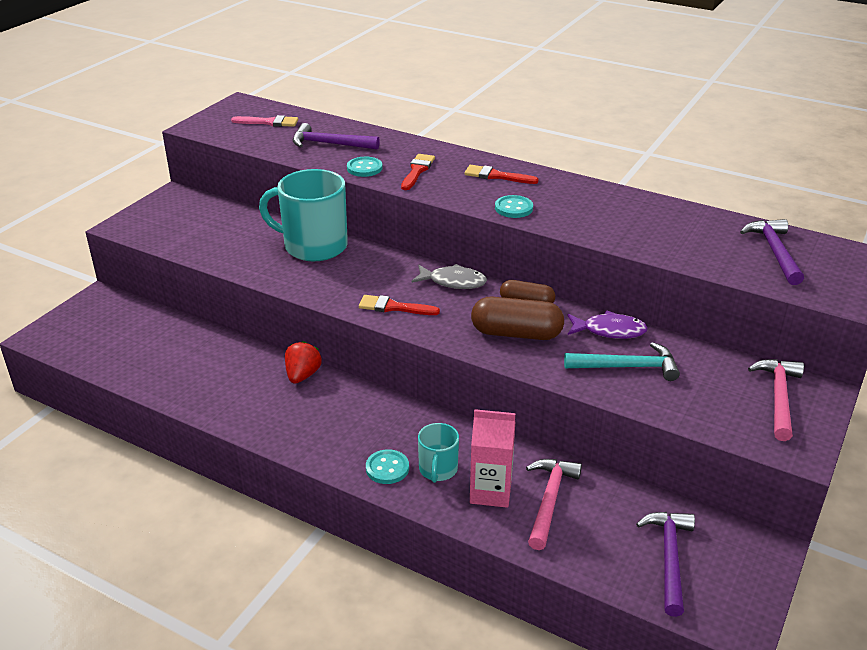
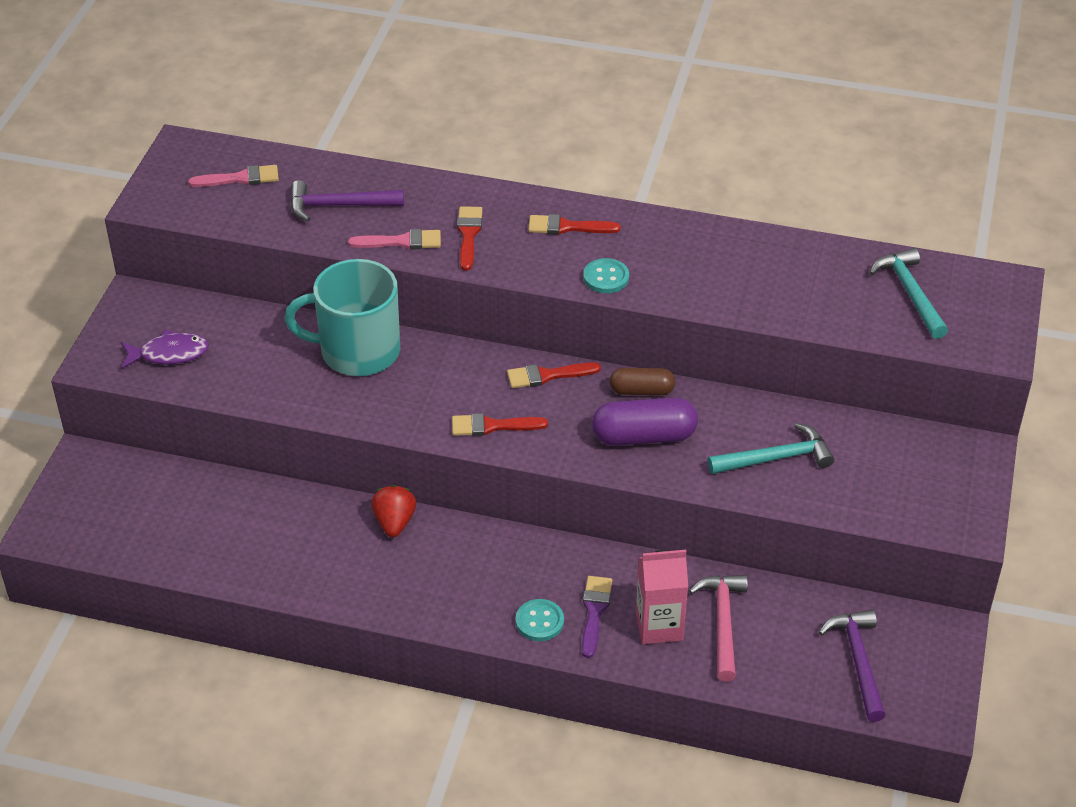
camera: 15 degrees left, 10 degrees up
(364, 168) = (402, 242): turquoise button -> pink brush
(438, 469) = (594, 611): turquoise mug -> purple brush
(453, 282) = (547, 375): grey fish -> red brush
(516, 333) = (644, 436): brown capsule -> purple capsule
(609, 331) = (744, 412): purple fish -> purple fish (169, 354)
(774, 252) = (910, 293): purple hammer -> turquoise hammer
(778, 397) = (938, 466): pink hammer -> none

